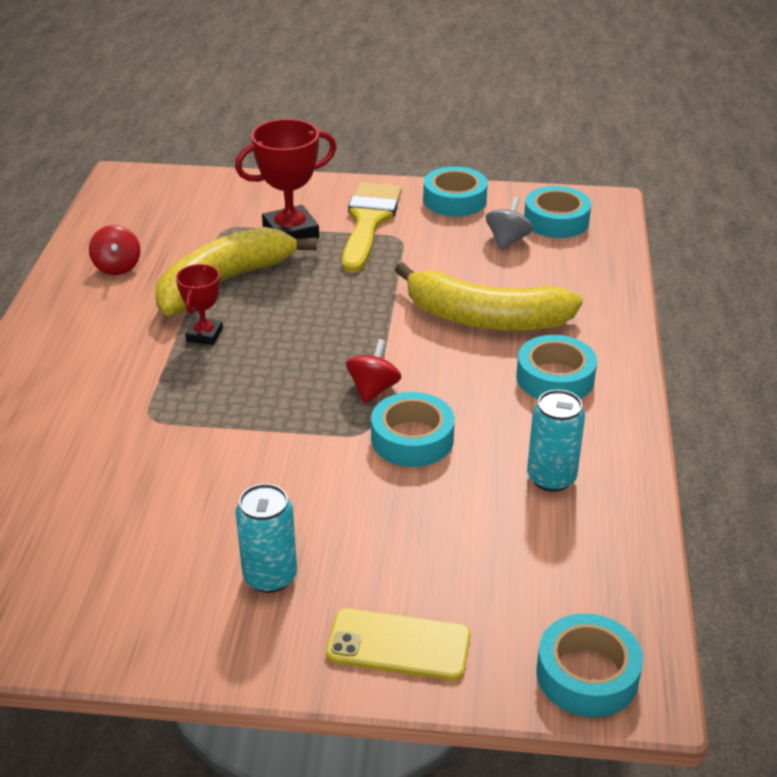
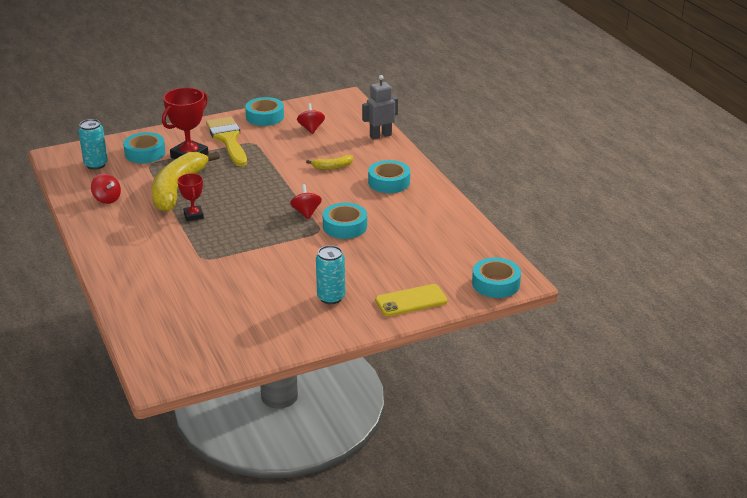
camera: 30 degrees left, 5 degrees down
(485, 318) = (332, 167): yellow banana -> yellow banana, size x0.44
(507, 240) = (311, 129): grey spinning top -> red spinning top
(551, 478) = (422, 221): turquoise can -> turquoise can (96, 164)
(556, 221) = (328, 113): turquoise tape -> turquoise tape (145, 153)
(609, 286) = (380, 135): none -> grey robot

